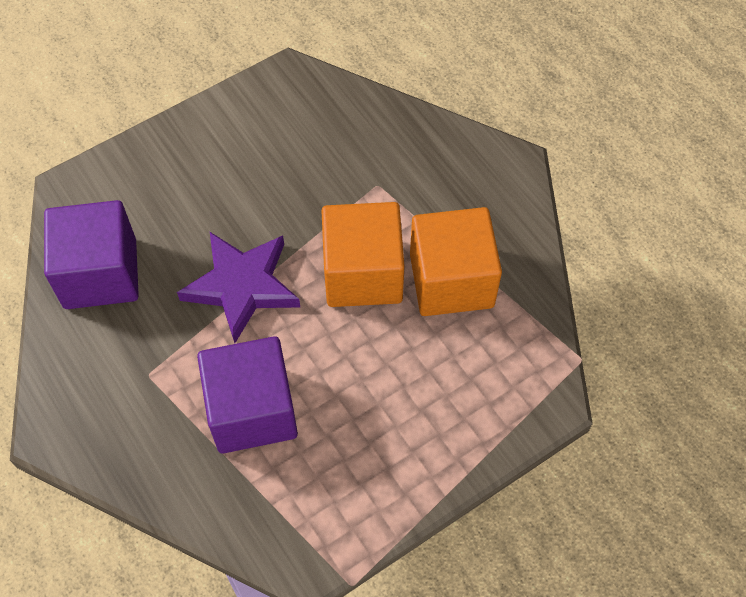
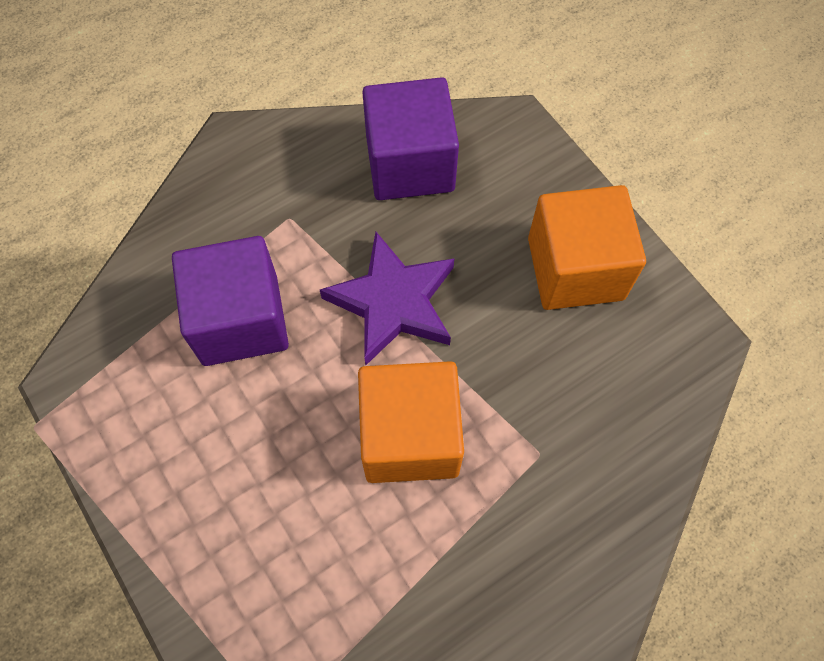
camera: 90 degrees right, 5 degrees up
(451, 280) = (399, 547): orange cube -> orange cube (575, 268)

